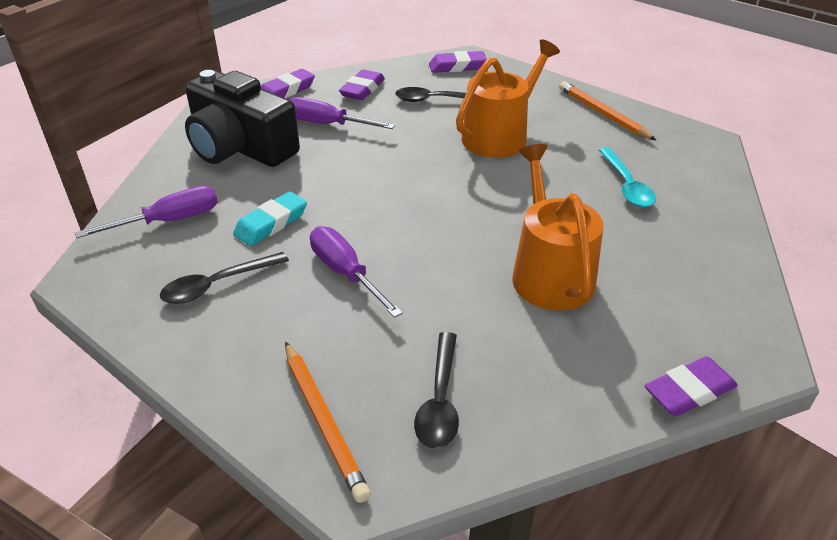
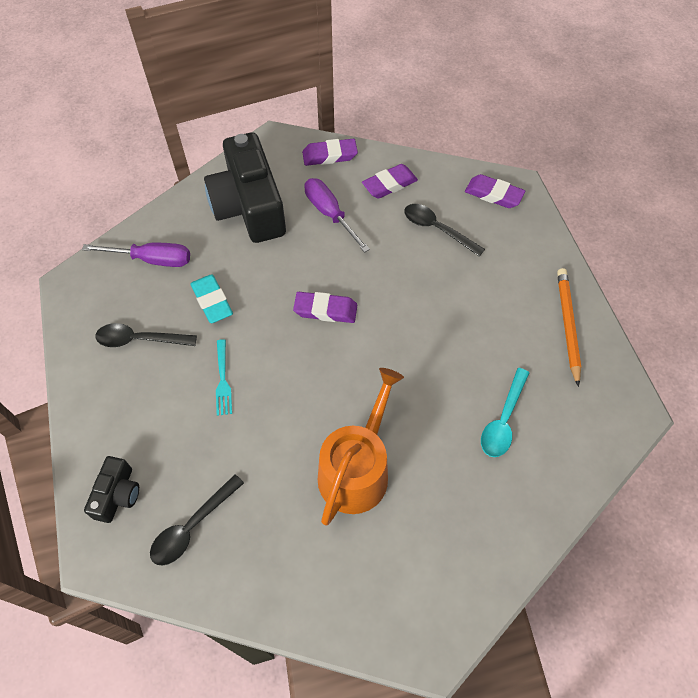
camera: 35 degrees right, 20 degrees up
(271, 223) = (212, 301): turquoise eraser -> turquoise eraser turned 75 degrees clockwise
(324, 421) = (117, 494): orange pencil -> black camera
(345, 273) = (222, 379): purple screwdriver -> turquoise fork
(499, 136) = (452, 302): orange watering can -> none
(689, 391) = (351, 635): purple eraser -> purple eraser (325, 310)

